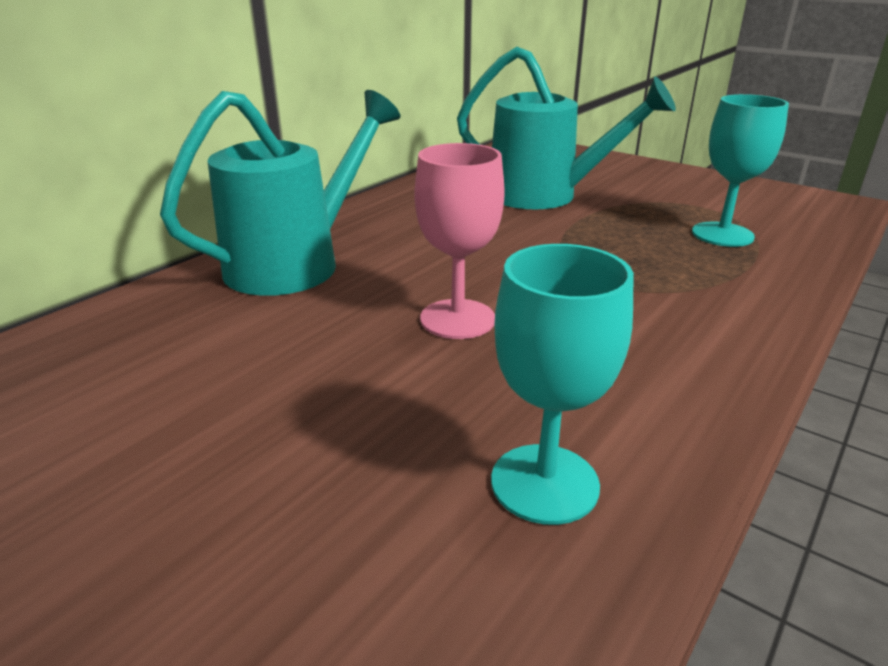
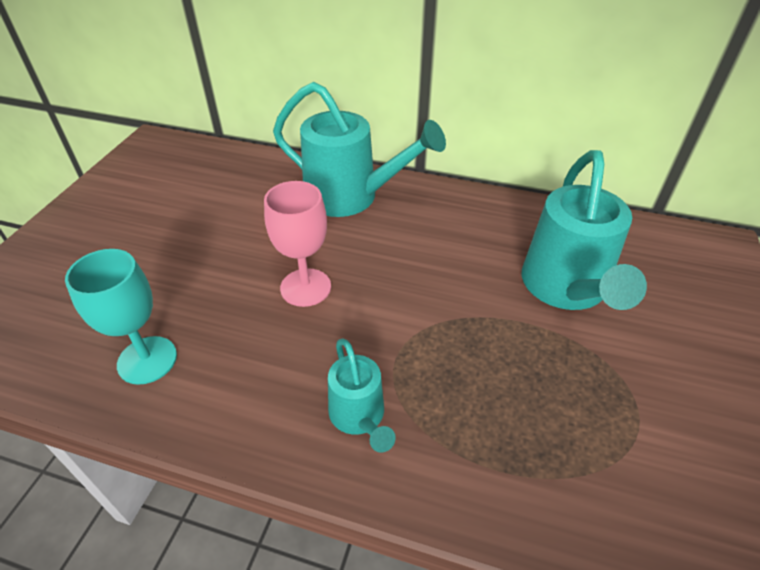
camera: 70 degrees right, 15 degrees up
(688, 316) = (359, 418): none -> turquoise watering can
(722, 234) = (560, 442): turquoise goblet -> none

